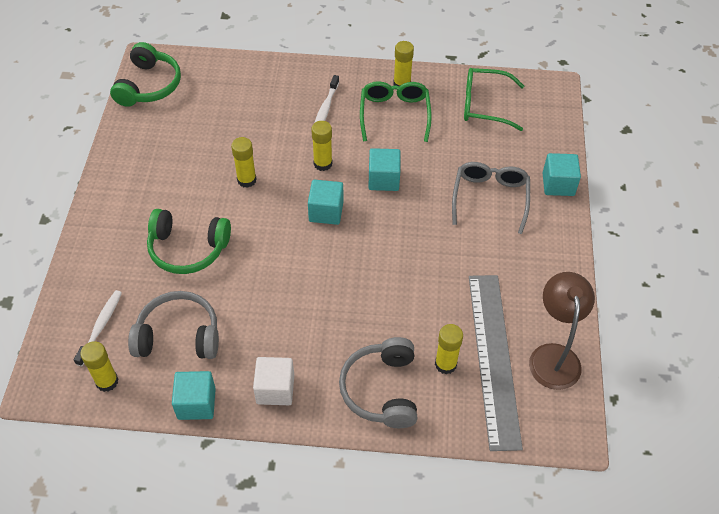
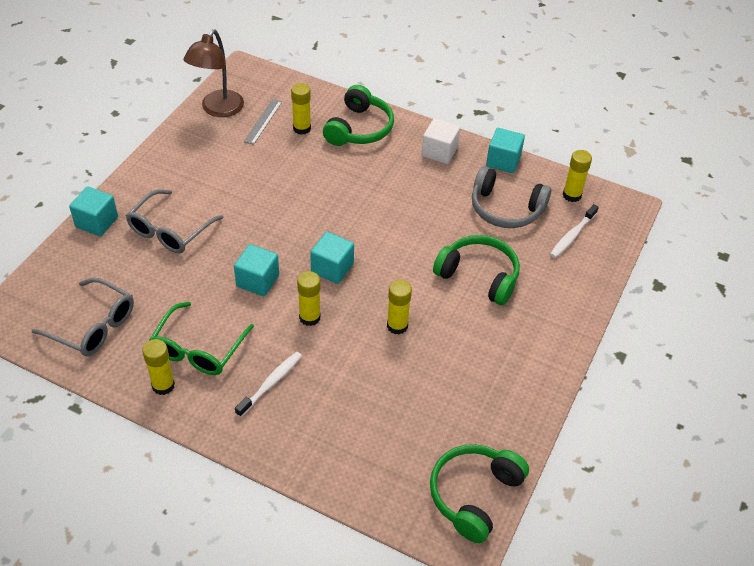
camera: 160 degrees left, 5 degrees down
(381, 390) = (359, 128): grey headphones -> green headphones
(484, 105) = (93, 326): green glasses -> grey glasses
(493, 358) = (263, 121): grey ruler -> grey ruler, size x0.43

